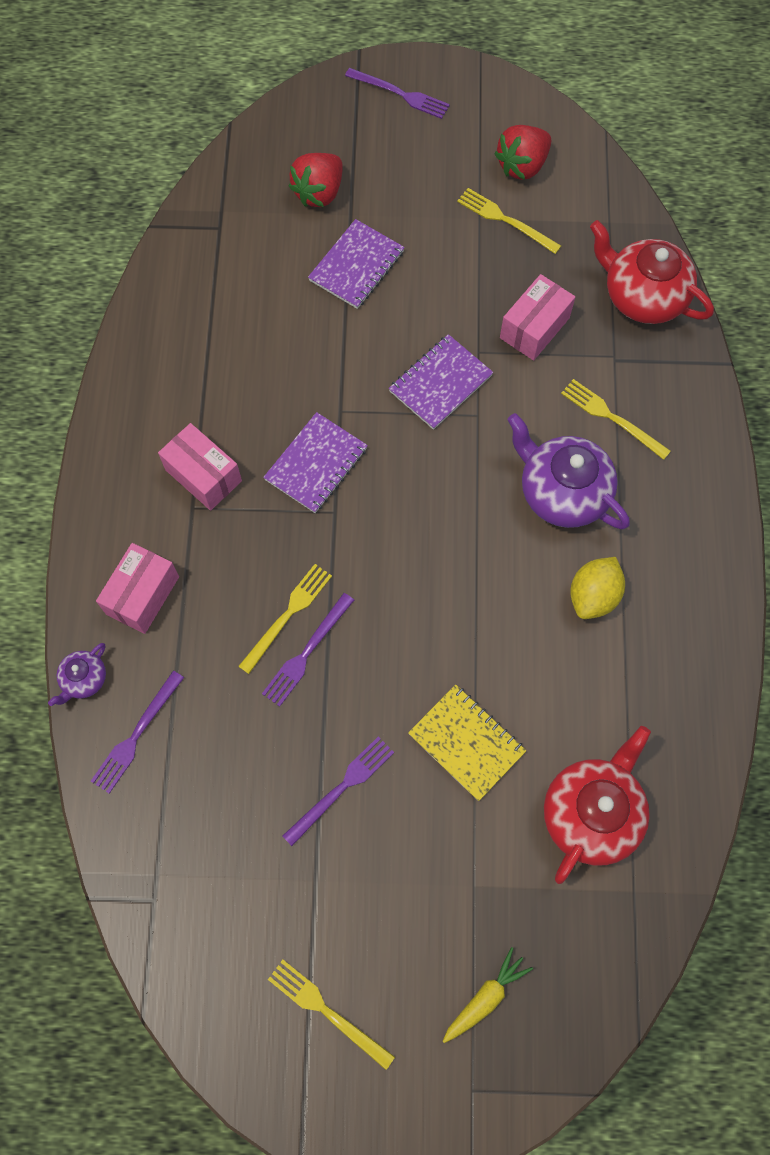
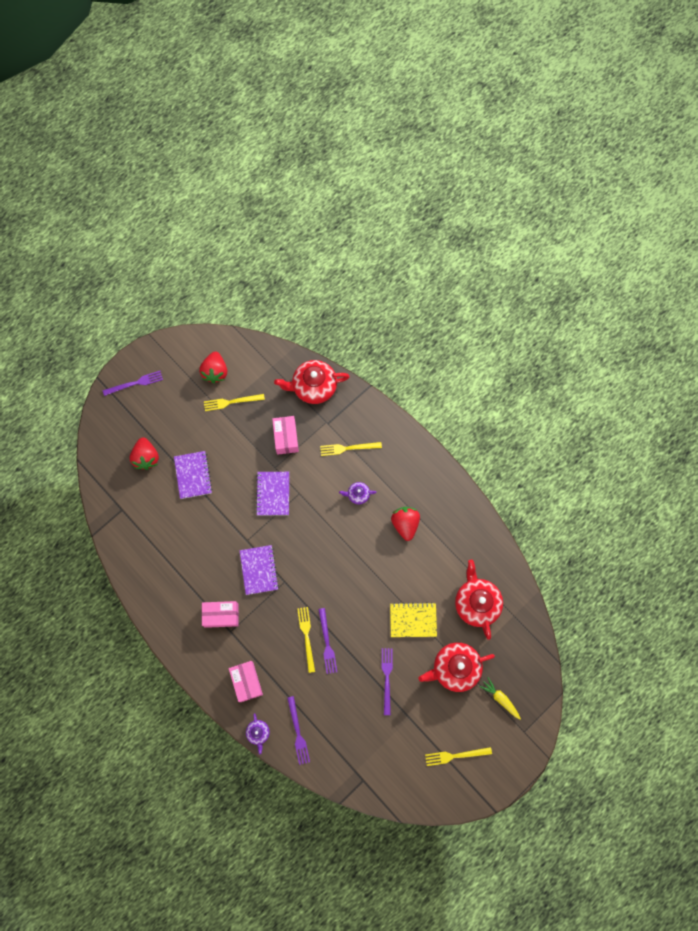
camera: 45 degrees left, 5 degrees up
(459, 877) = (454, 668): none -> red teapot
(485, 997) = (500, 698): yellow carrot -> yellow carrot turned 45 degrees counterclockwise
(562, 492) = (358, 494): purple teapot -> purple teapot, size x0.49
(593, 596) = (405, 524): yellow lemon -> red strawberry

